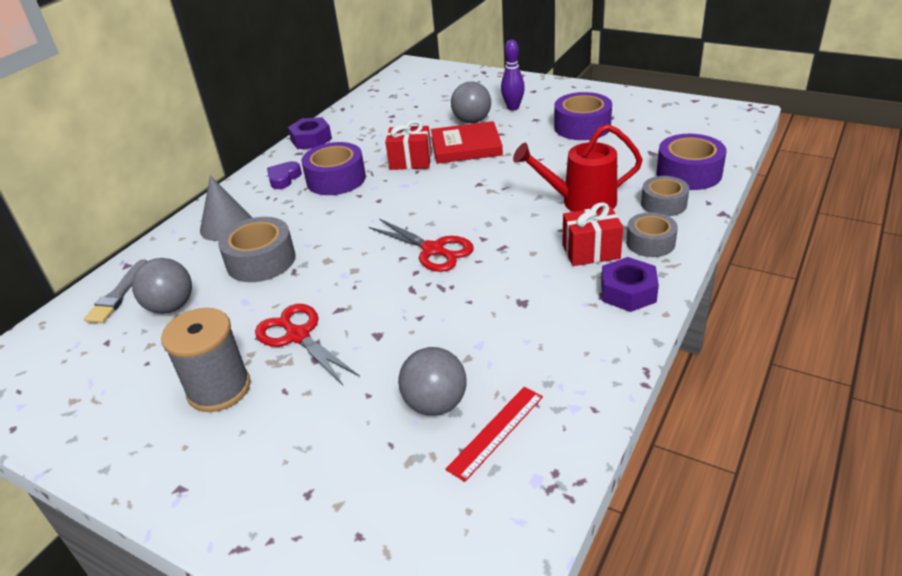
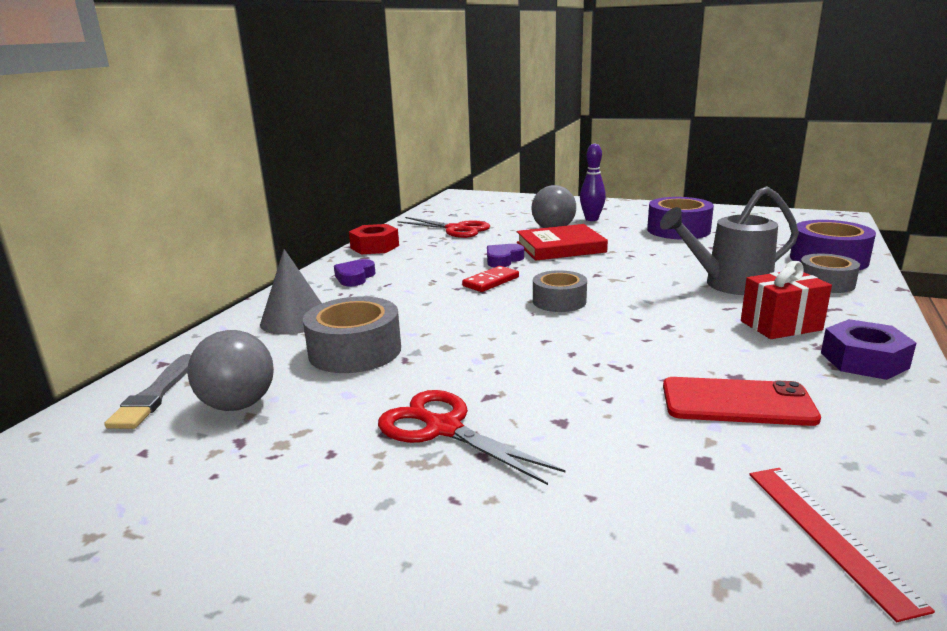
camera: 10 degrees left, 15 degrees down
(219, 389) = (344, 503): grey spool -> none
(311, 139) = (374, 247): purple nut -> red nut
(336, 179) = (420, 276): purple tape -> none
(389, 189) = (491, 282): none -> red domino
(410, 161) = (503, 260): red gift -> purple heart
(433, 250) = (581, 331): red scissors -> red scissors (456, 229)
(435, 404) = (705, 502): grey ball -> none
(496, 432) = (829, 534): red ruler -> red ruler turned 45 degrees counterclockwise
(507, 326) = (737, 402): none -> red phone
(580, 202) = (729, 285): red watering can -> grey watering can
(650, 243) = (844, 315): grey tape -> grey tape (559, 301)

